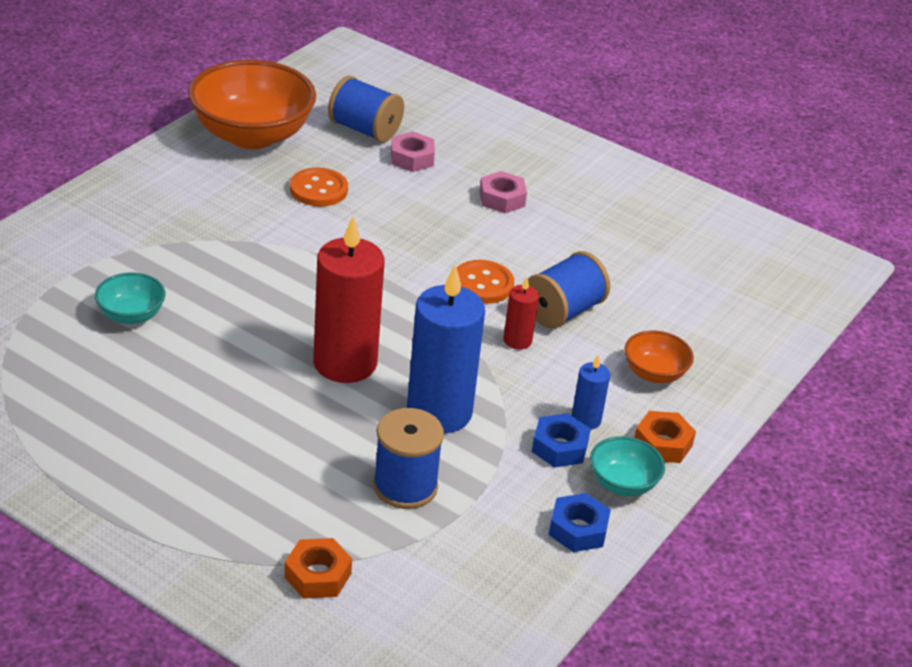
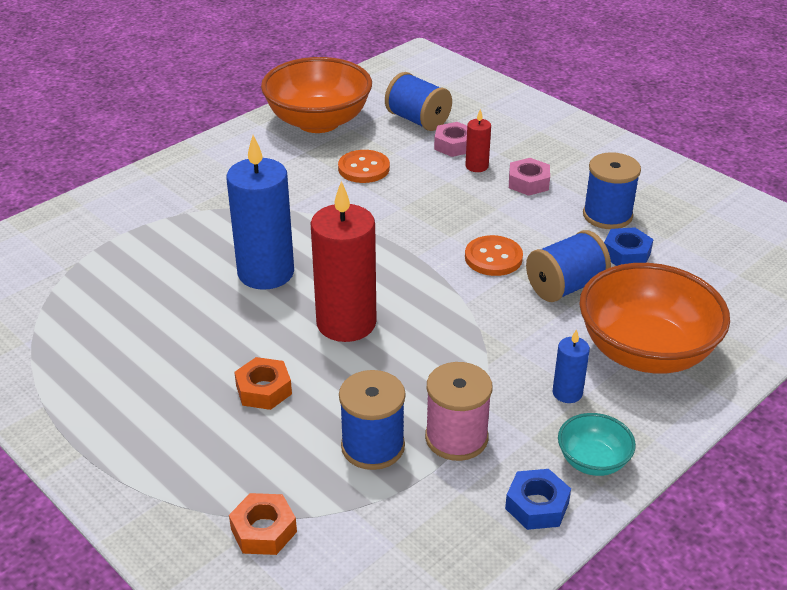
camera: 15 degrees right, 0 degrees up
(131, 315) = (167, 269): turquoise bowl -> none
(439, 412) = (423, 375): blue candle -> blue candle (266, 273)
(486, 471) = (456, 438): none -> pink spool
(517, 340) = (515, 312): red candle -> red candle (476, 166)
(559, 447) = (535, 418): blue nut -> blue nut (626, 254)
(591, 232) = (607, 215): none -> blue spool
(654, 373) = (645, 352): orange bowl -> orange bowl, size x2.11
(663, 444) = (642, 423): orange nut -> orange nut (264, 390)

